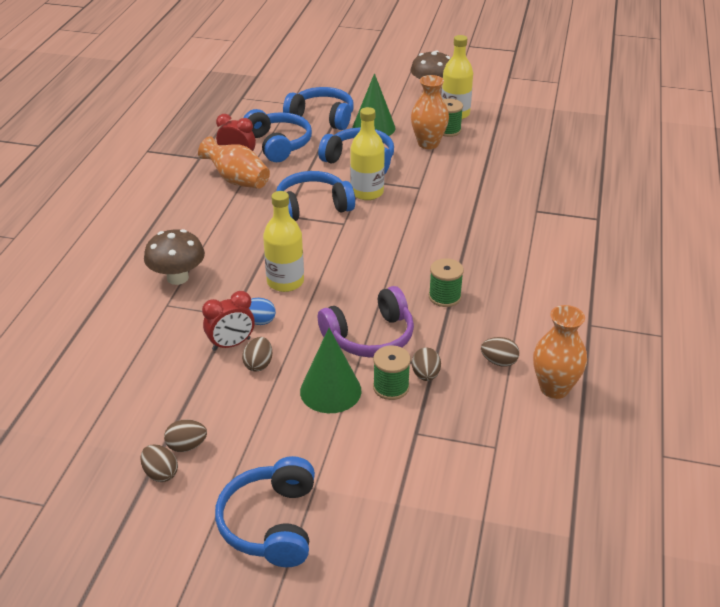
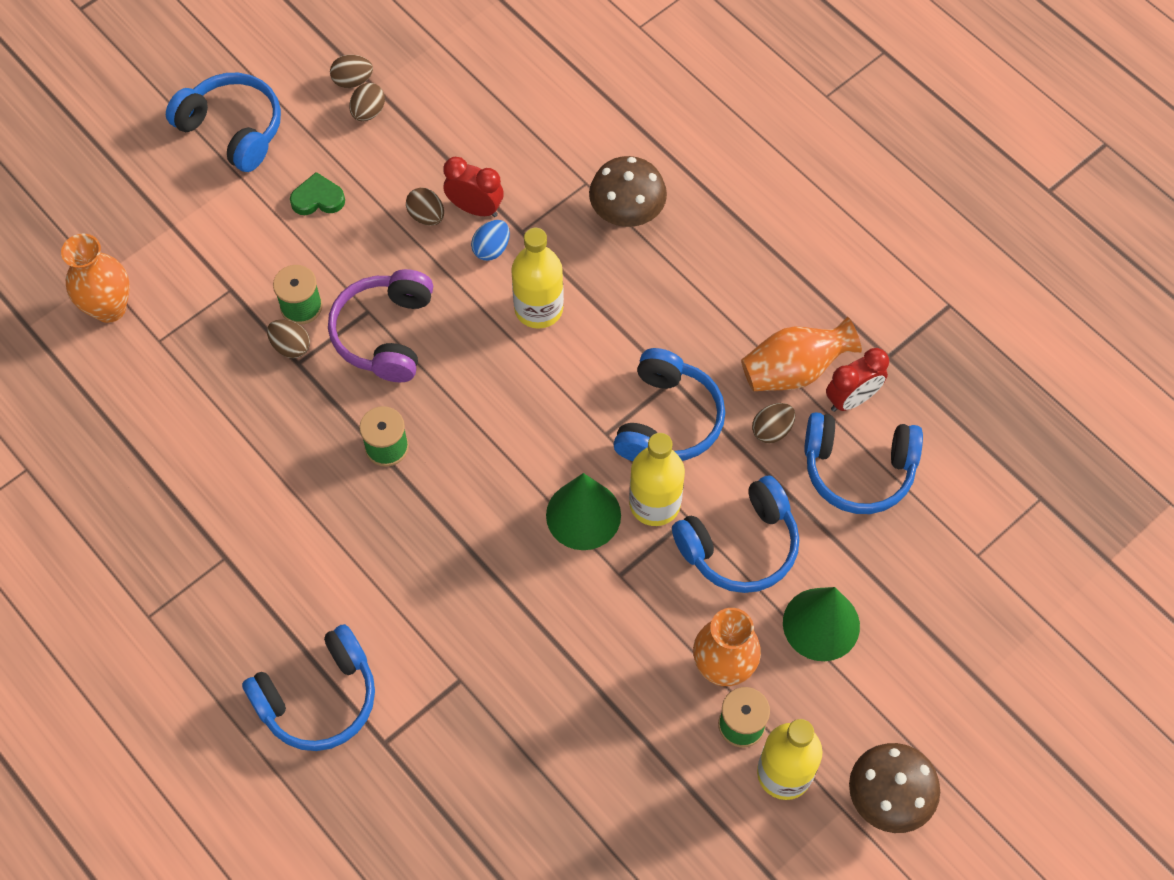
camera: 125 degrees right, 25 degrees up
(231, 344) = (475, 208): red clock -> red clock turned 105 degrees clockwise
(294, 429) = (318, 198): none -> green heart
(322, 117) = (901, 573): blue headphones -> blue headphones (319, 698)
(330, 391) = (340, 254): green cone -> green cone (583, 515)
(499, 362) = (251, 424): brown egg -> brown egg (772, 430)
(554, 388) = (176, 446): orange vase -> orange vase (109, 308)

